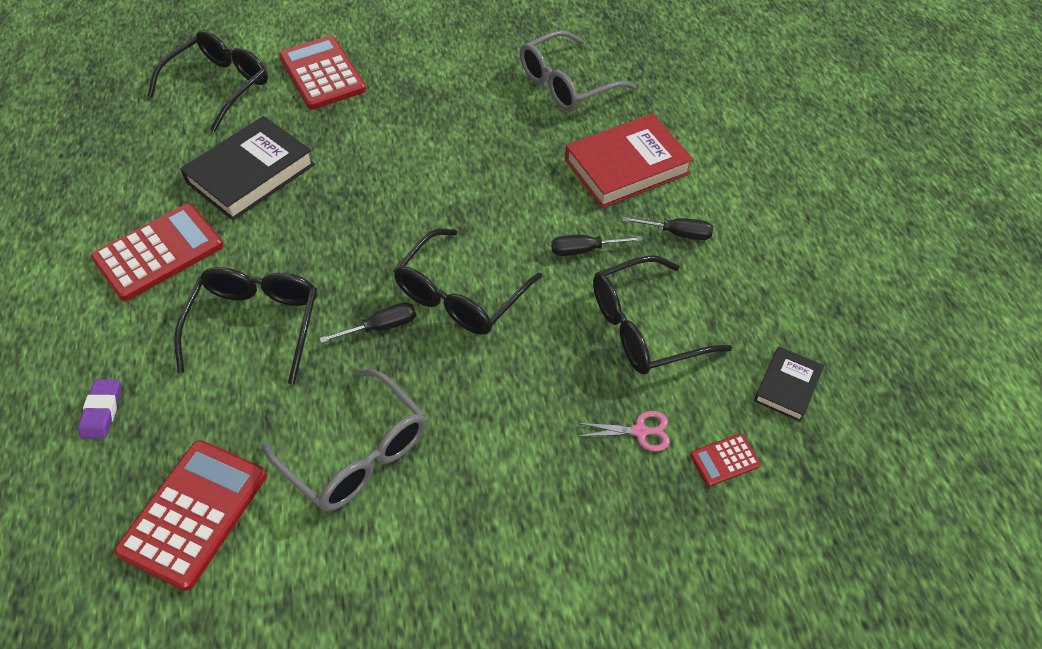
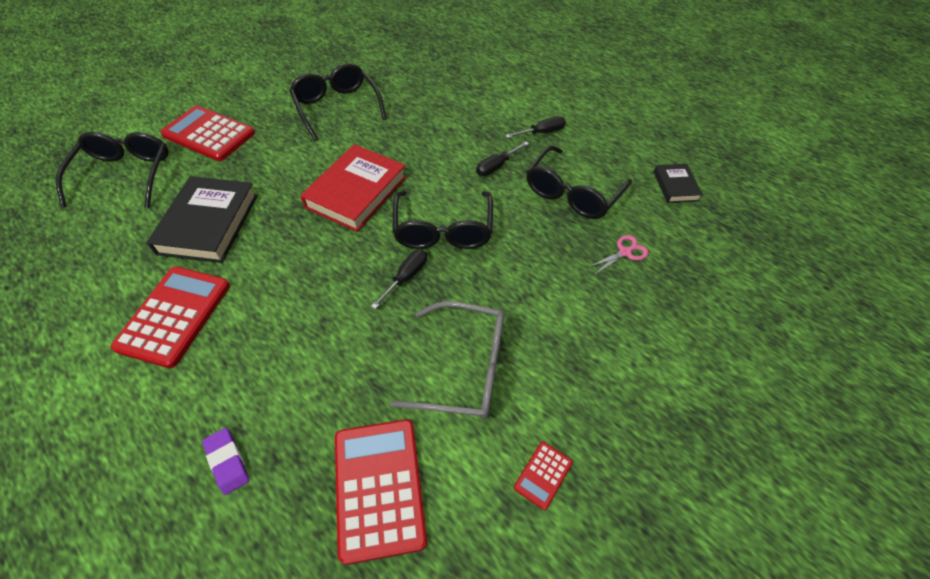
camera: 35 degrees left, 0 degrees up
(256, 324) = (308, 324): black glasses -> black glasses (337, 107)
(566, 84) = (396, 77): grey glasses -> none
(626, 166) = (478, 108): red book -> red book (356, 192)
(724, 460) = (683, 242): red calculator -> red calculator (543, 475)

